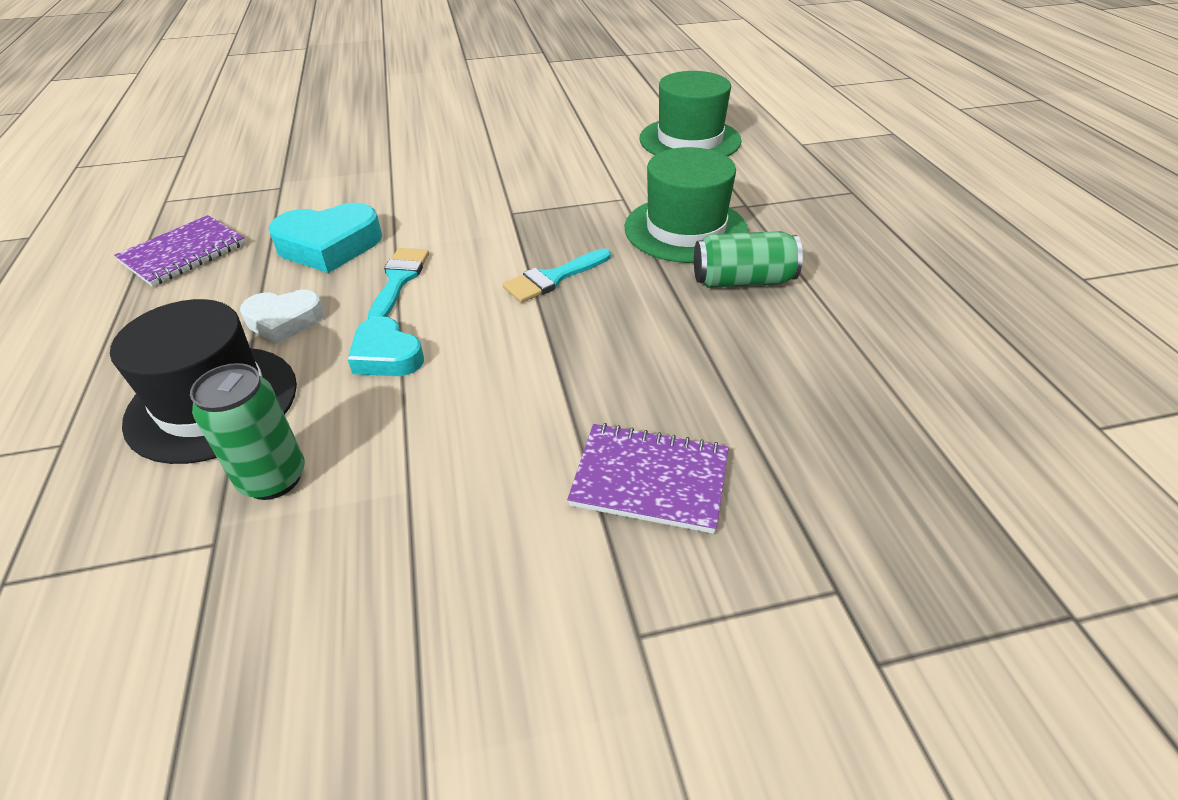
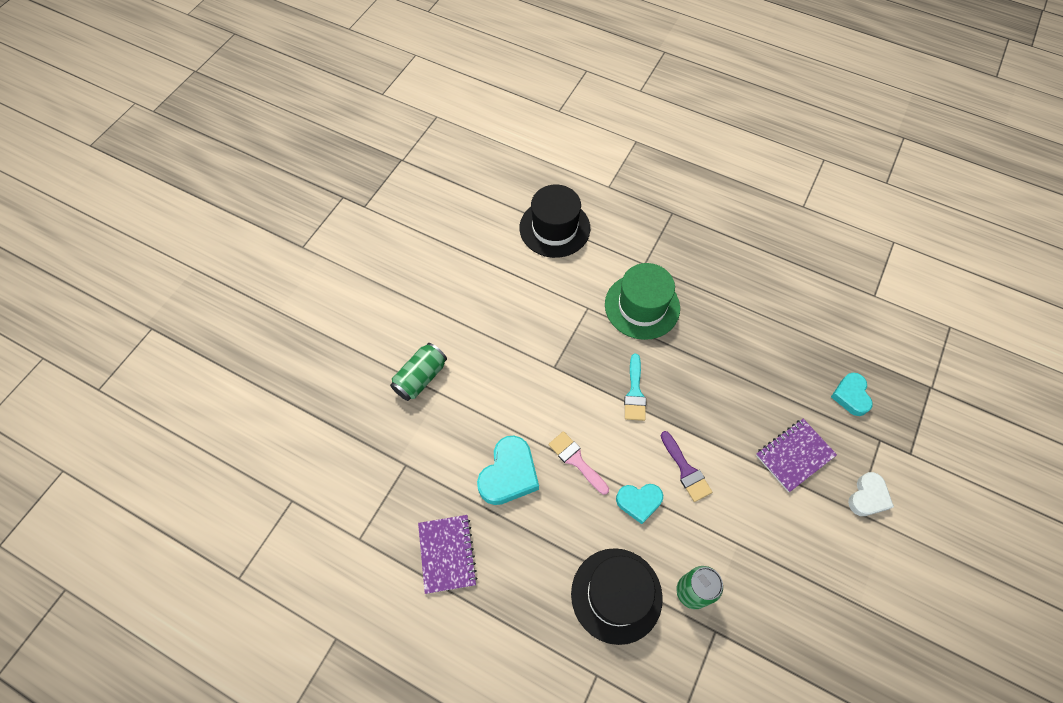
camera: 50 degrees left, 20 degrees up
(284, 321) = (569, 532): white heart -> white heart (868, 497)
(399, 280) = (576, 460): turquoise brush -> pink brush
(484, 374) = (686, 470): none -> purple brush
(690, 140) = (554, 228): green hat -> black hat
(742, 281) = (703, 321): green can -> green can (420, 377)
(863, 496) = (850, 396): none -> turquoise heart

